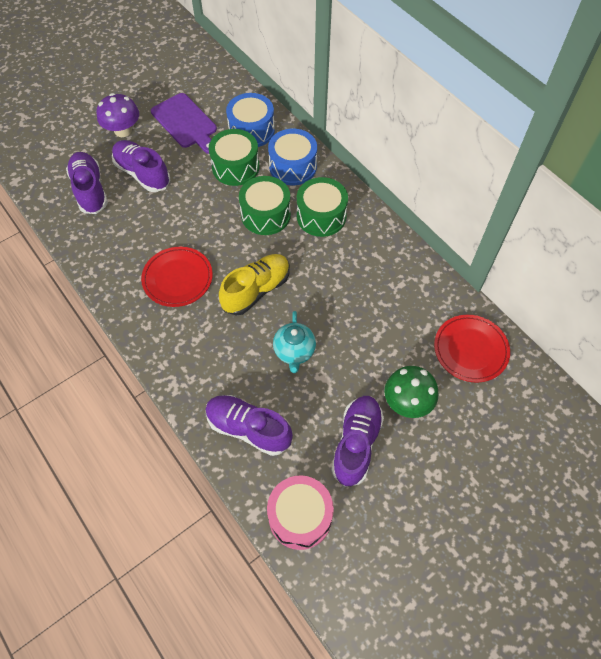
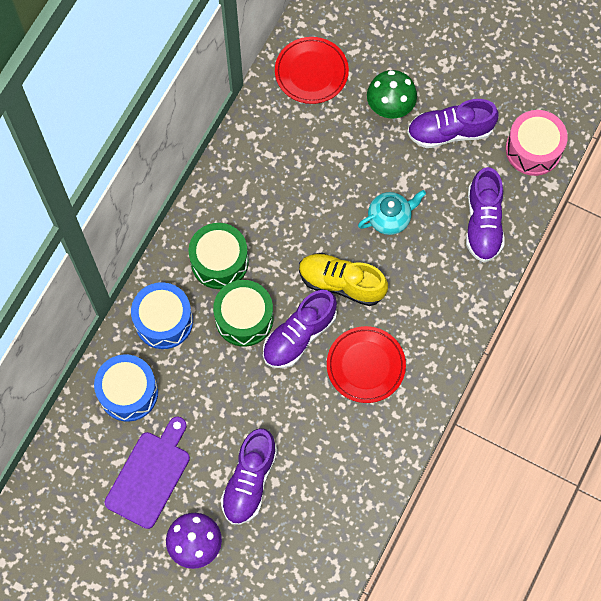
camera: 115 degrees left, 10 degrees up
(90, 190) = (300, 526): purple shoe -> purple shoe (299, 335)
(235, 167) = (192, 382): green drum -> none

